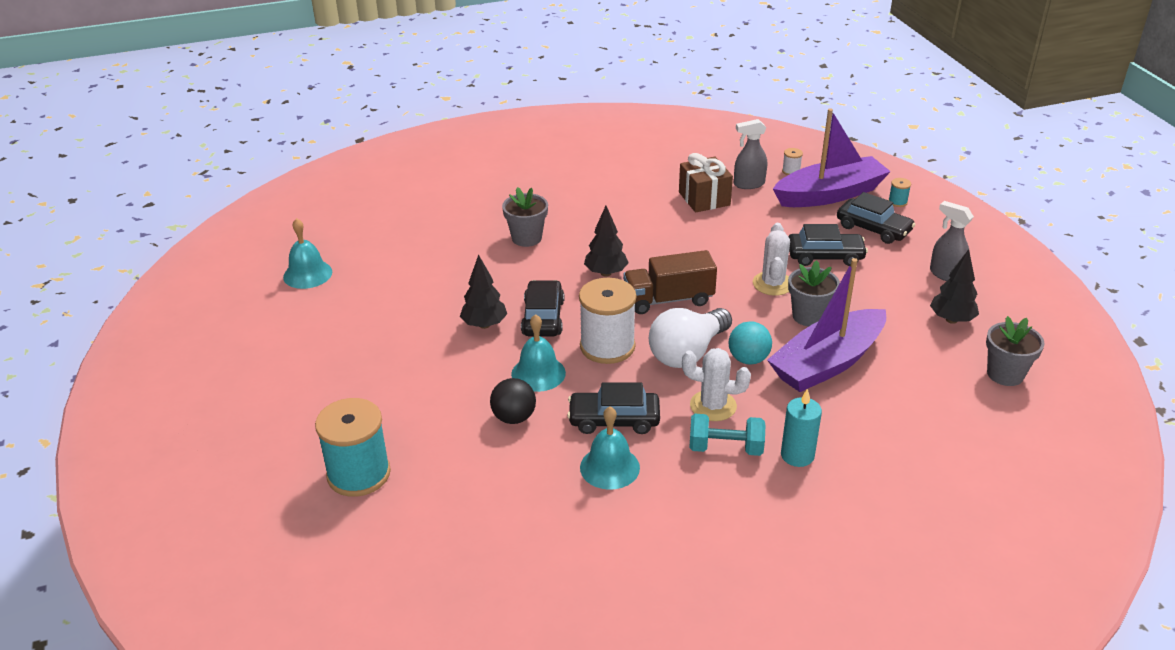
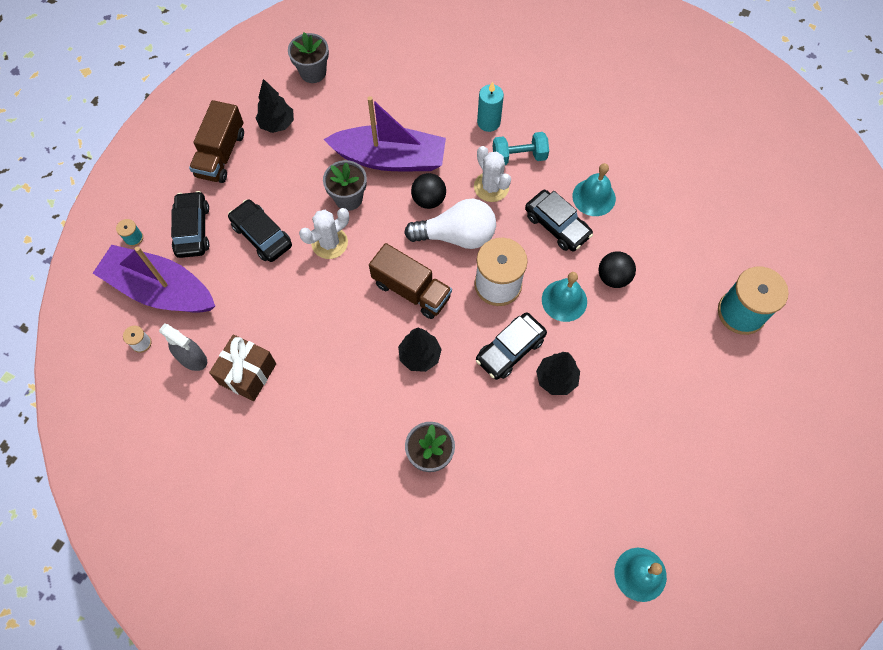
camera: 135 degrees left, 30 degrees up
(725, 448) = (519, 156): turquoise dumbbell -> turquoise dumbbell turned 60 degrees counterclockwise
(748, 359) = (428, 200): turquoise ball -> black ball
(946, 274) = (221, 154): grey spray bottle -> brown truck

